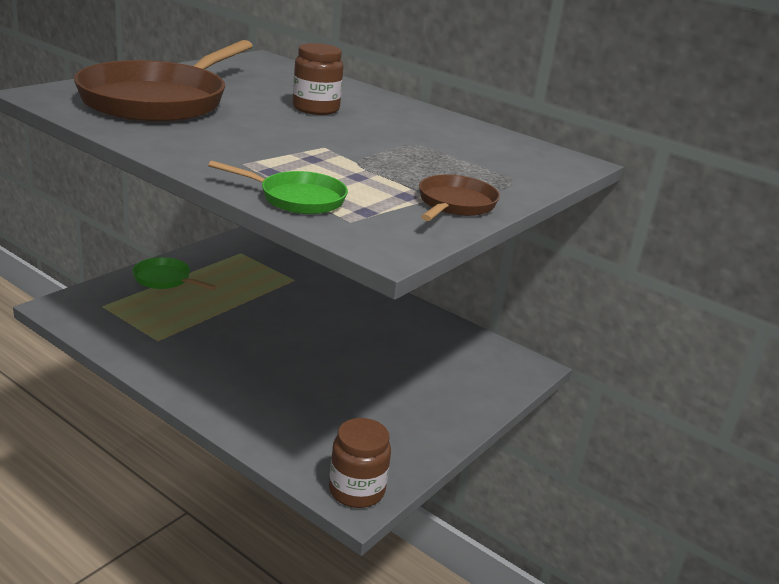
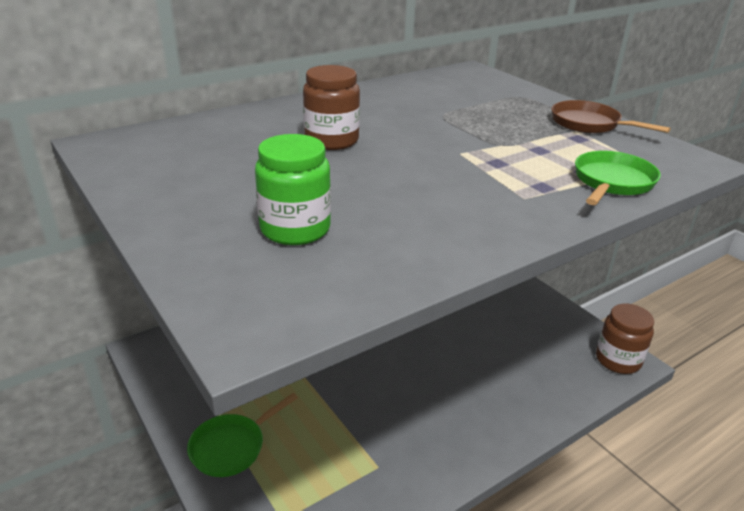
camera: 70 degrees left, 5 degrees up
(159, 101) = (295, 229): brown pan -> green jar

